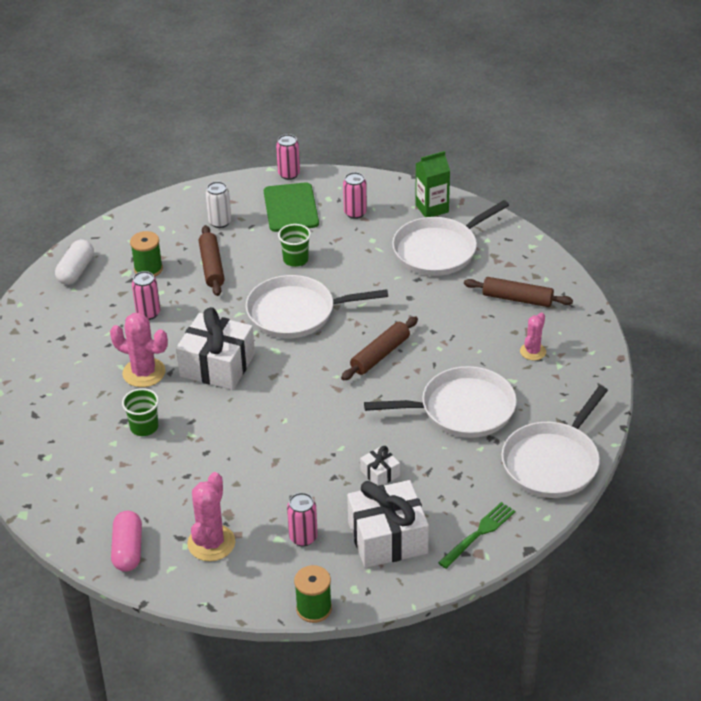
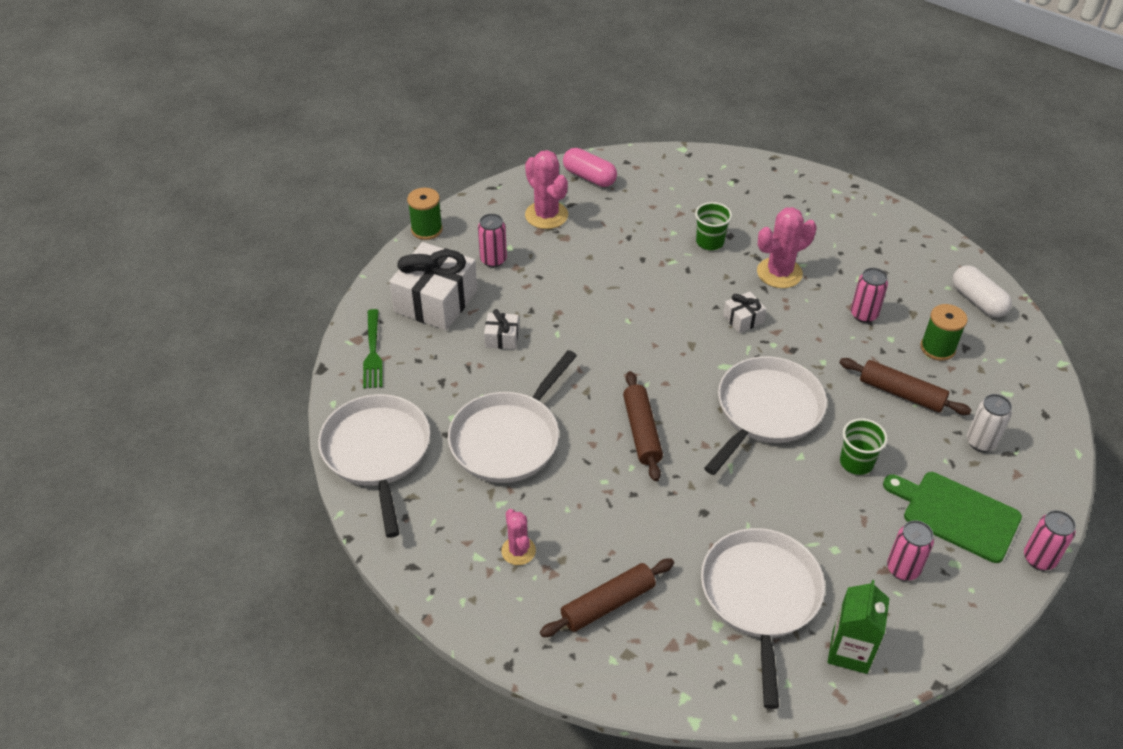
camera: 130 degrees right, 5 degrees up
(217, 365) = (743, 319): white gift -> white gift, size x0.47

